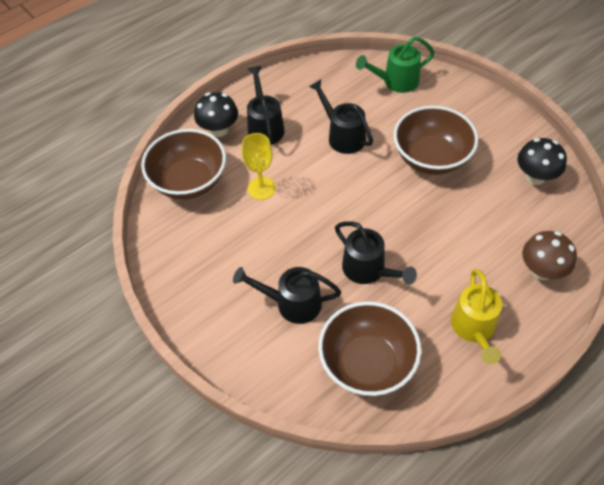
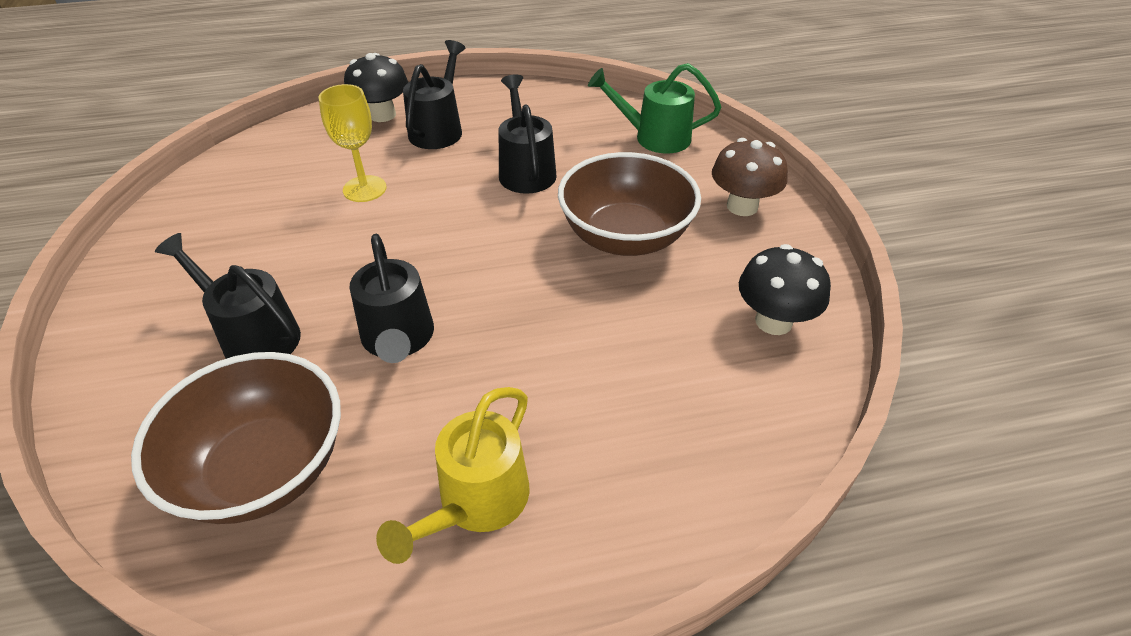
camera: 25 degrees right, 10 degrees down
(189, 181) = (291, 152): brown bowl -> none
(542, 270) = (674, 465): brown mushroom -> brown mushroom (742, 206)

